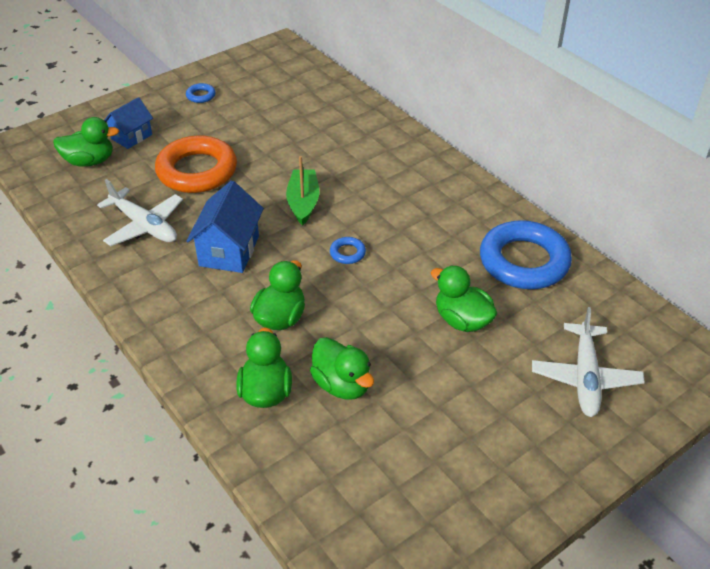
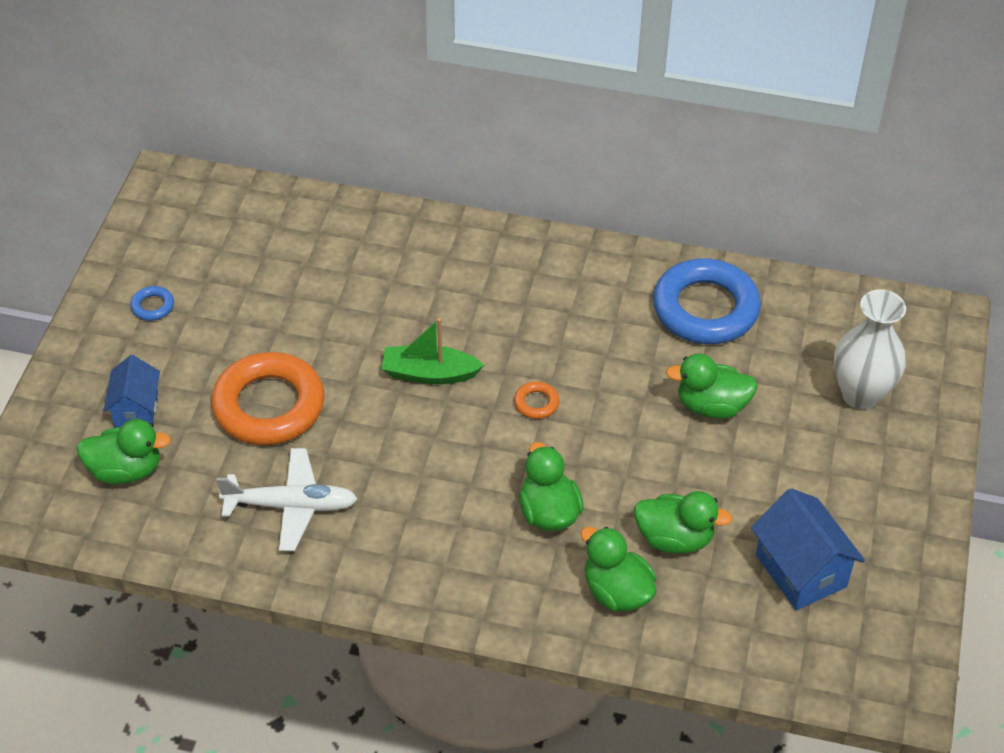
camera: 40 degrees left, 5 degrees up
(90, 161) = (126, 470): green duck -> green duck turned 45 degrees clockwise
(229, 251) = (416, 476): blue house -> blue house (800, 571)
(303, 202) = (429, 373): green boat -> green boat turned 45 degrees counterclockwise
(347, 253) = (536, 403): blue ring -> orange ring
(585, 377) = (860, 394): white plane -> white vase

